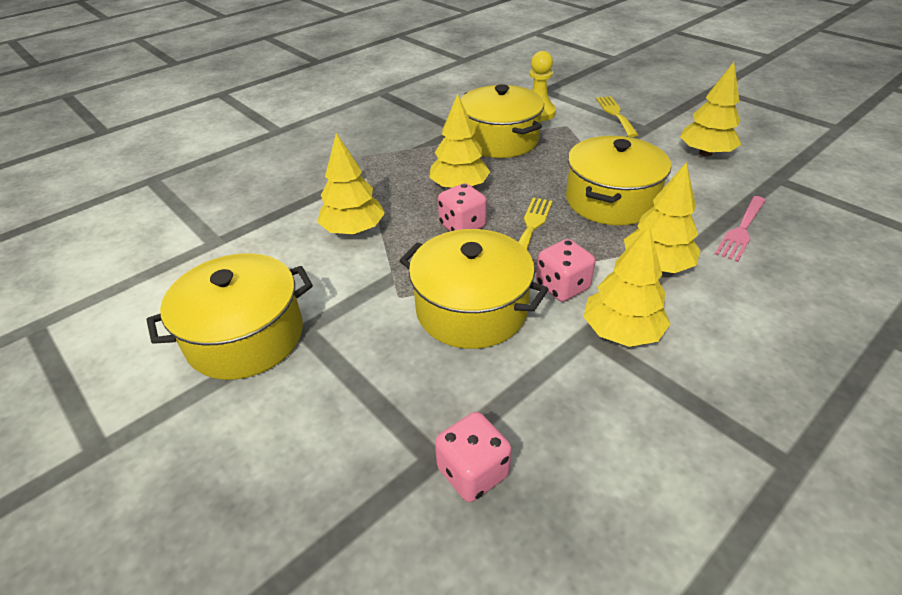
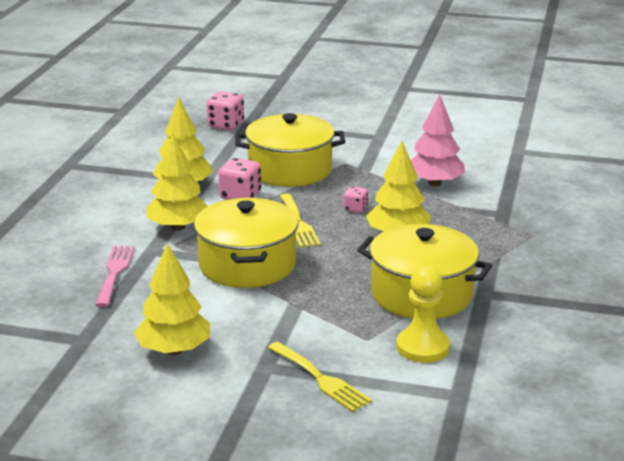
camera: 145 degrees right, 15 degrees down
(246, 336) = (406, 126): yellow pot -> none
(353, 230) = (434, 183): yellow tree -> pink tree
(462, 226) = (355, 209): pink dice -> pink dice, size x0.58

